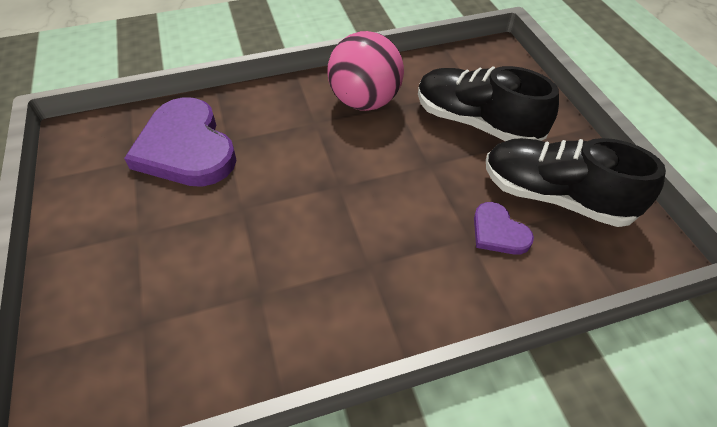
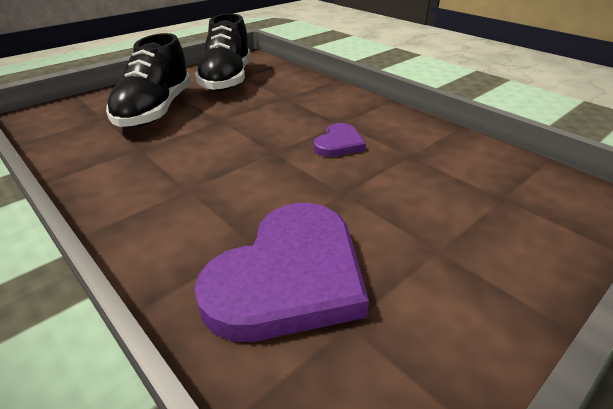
camera: 115 degrees left, 15 degrees down
(365, 101) = (138, 167): pink ball -> none
(498, 232) = (272, 90): purple heart -> purple heart (339, 143)

